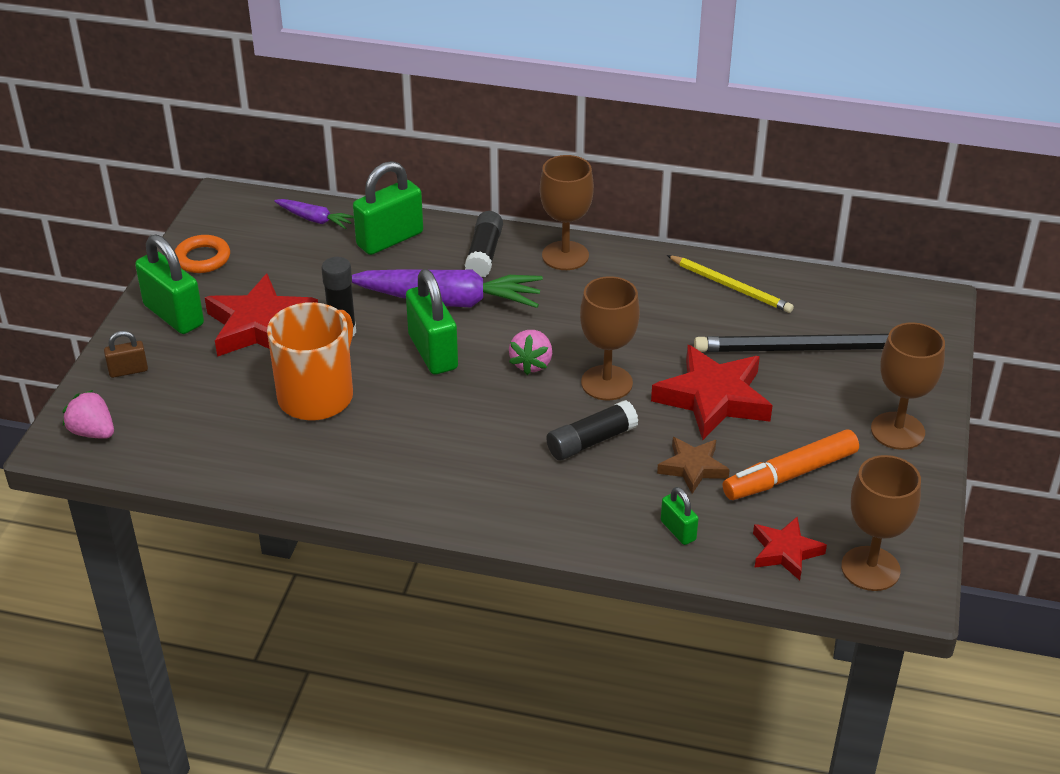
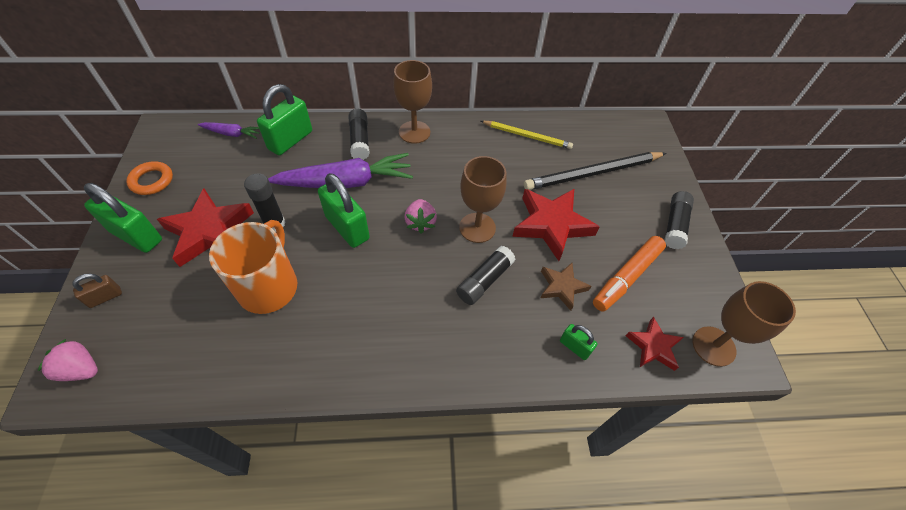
camera: 20 degrees left, 15 degrees up
(897, 431) = (675, 225): brown goblet -> black glue stick

